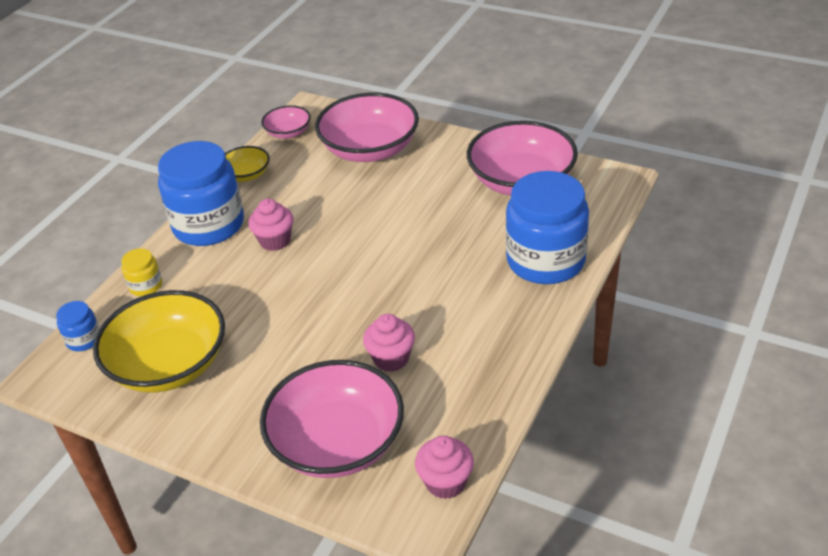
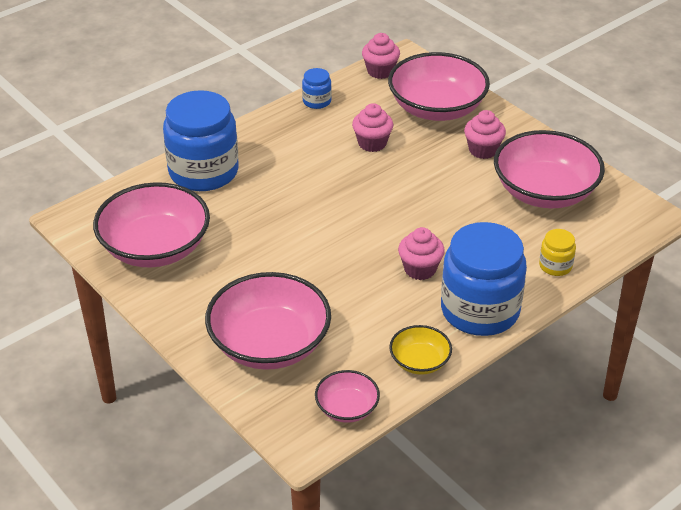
camera: 160 degrees left, 0 degrees up
(84, 339) = (617, 235): blue jar -> blue jar (317, 101)
(169, 365) = (545, 192): yellow bowl -> pink bowl
(255, 397) = (483, 150): none -> pink cupcake

